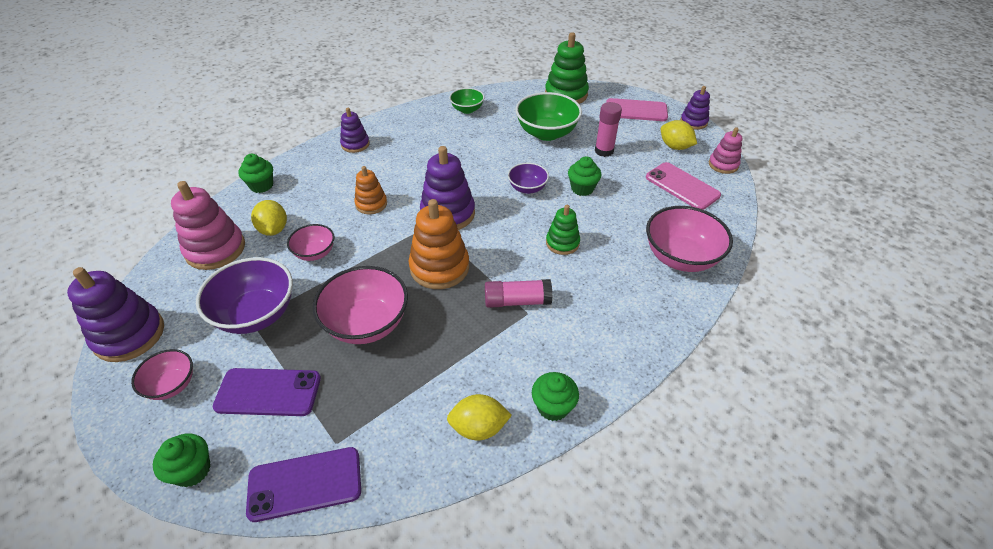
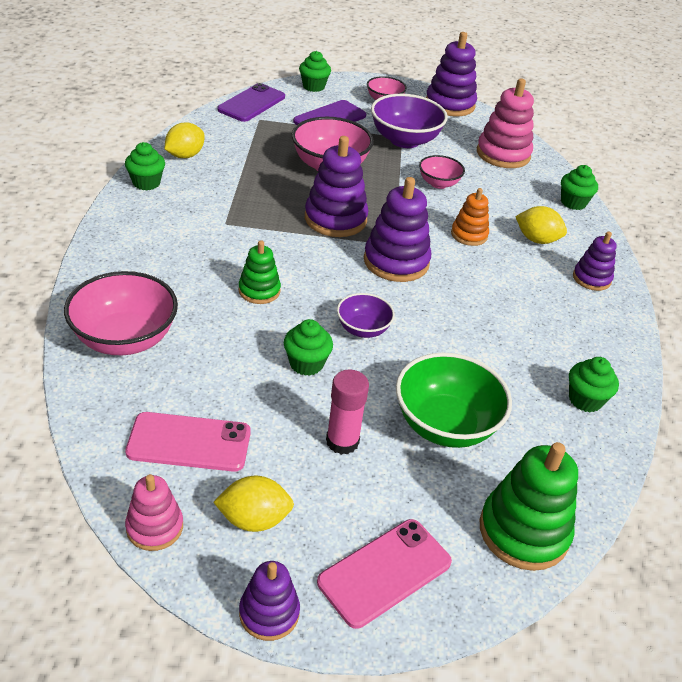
camera: 130 degrees right, 5 degrees down
(273, 230) = (496, 182): yellow lemon -> yellow lemon (536, 240)
(439, 267) = (335, 219): orange stacking toy -> purple stacking toy
(467, 109) = (585, 400): green bowl -> green cupcake
(517, 301) = (243, 227): pink glue stick -> none

